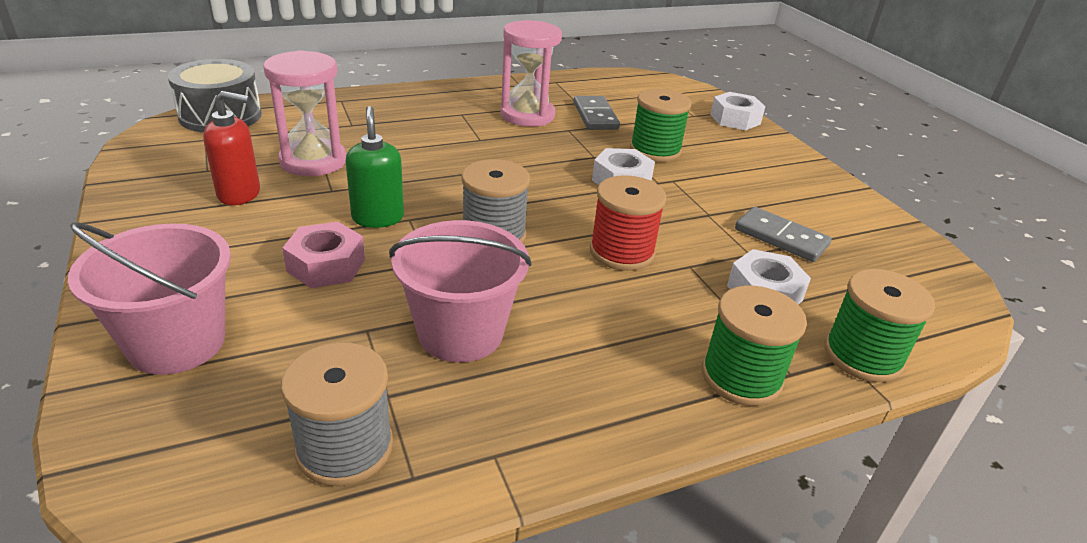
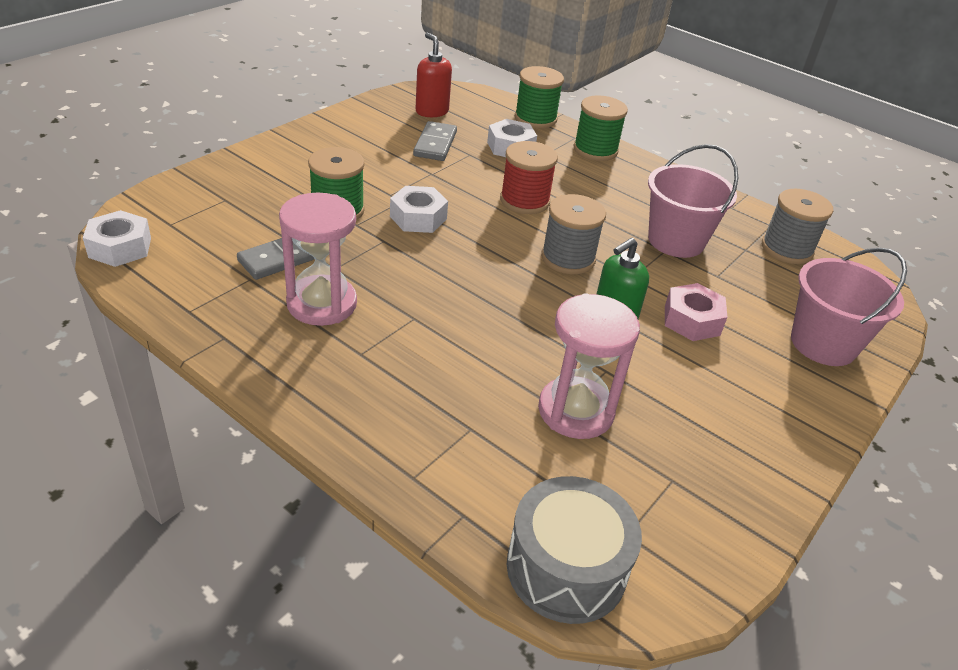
camera: 120 degrees left, 5 degrees up
(239, 194) = (677, 425): red soap dispenser -> red soap dispenser (431, 111)
(735, 119) = (216, 175): white nut -> white nut (120, 247)

